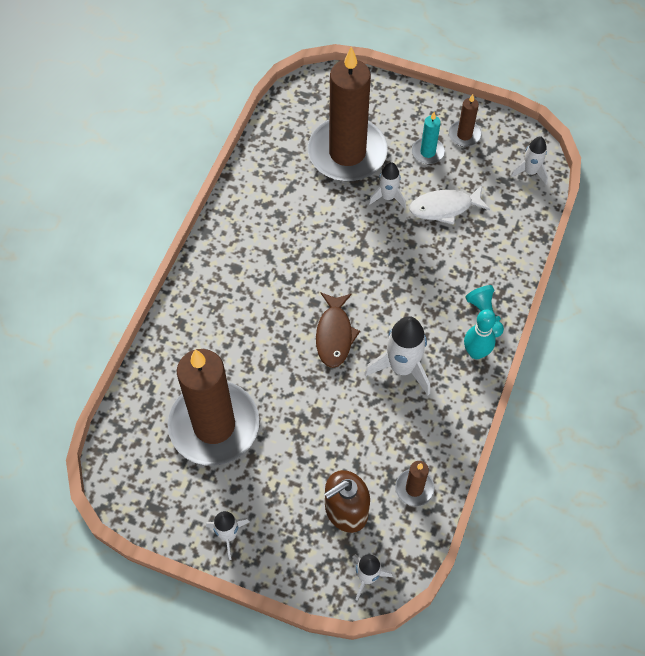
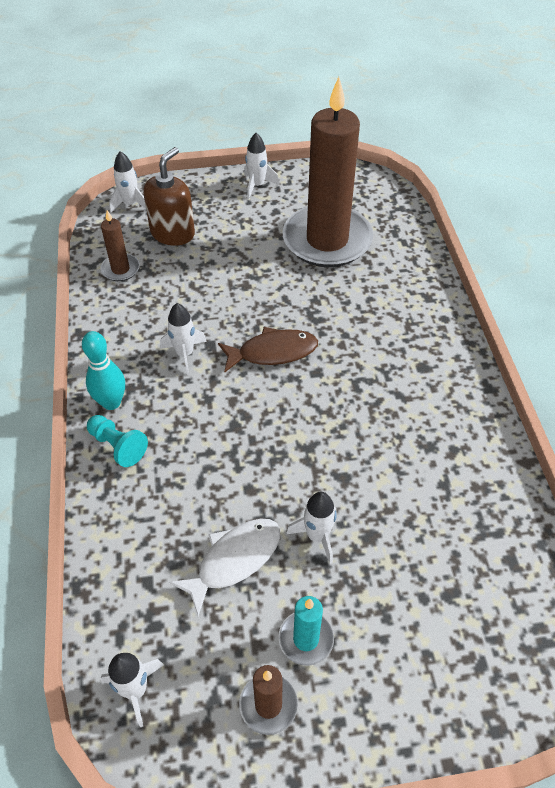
camera: 150 degrees right, 10 degrees down
(334, 335) = (273, 352): brown fish -> brown fish turned 105 degrees clockwise
(347, 153) = (414, 574): brown candle -> none
(402, 367) = (184, 354): white rocket -> white rocket, size x0.60

